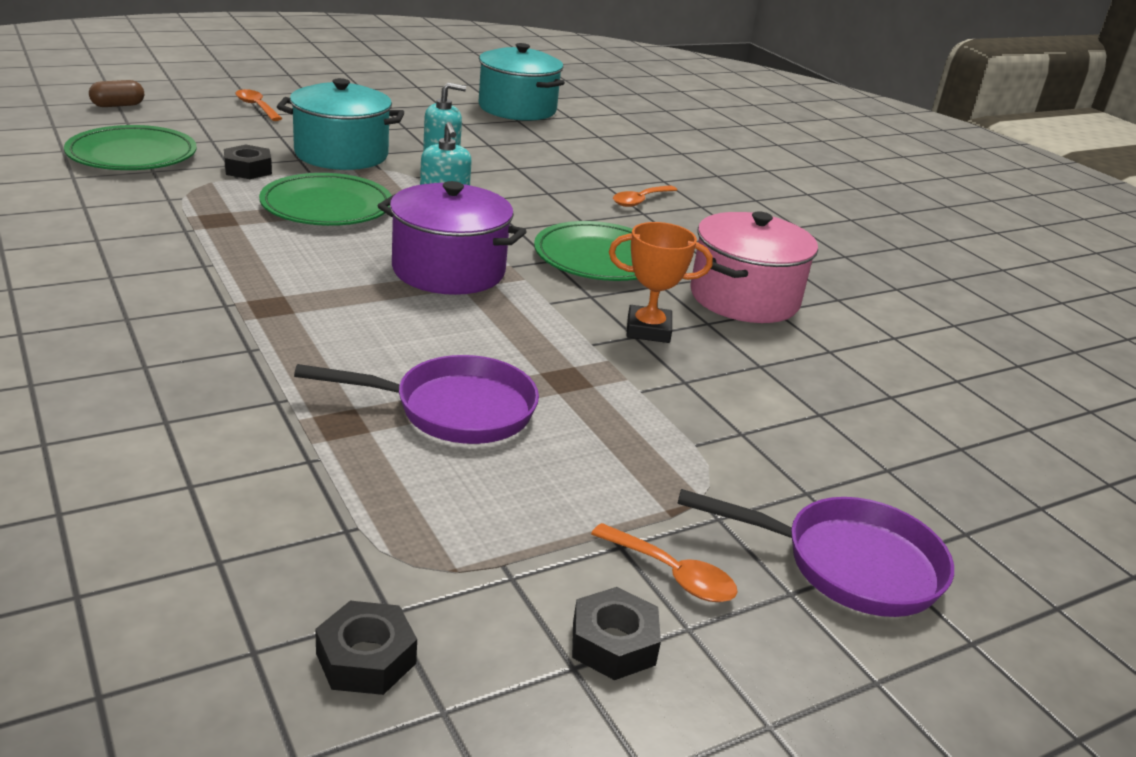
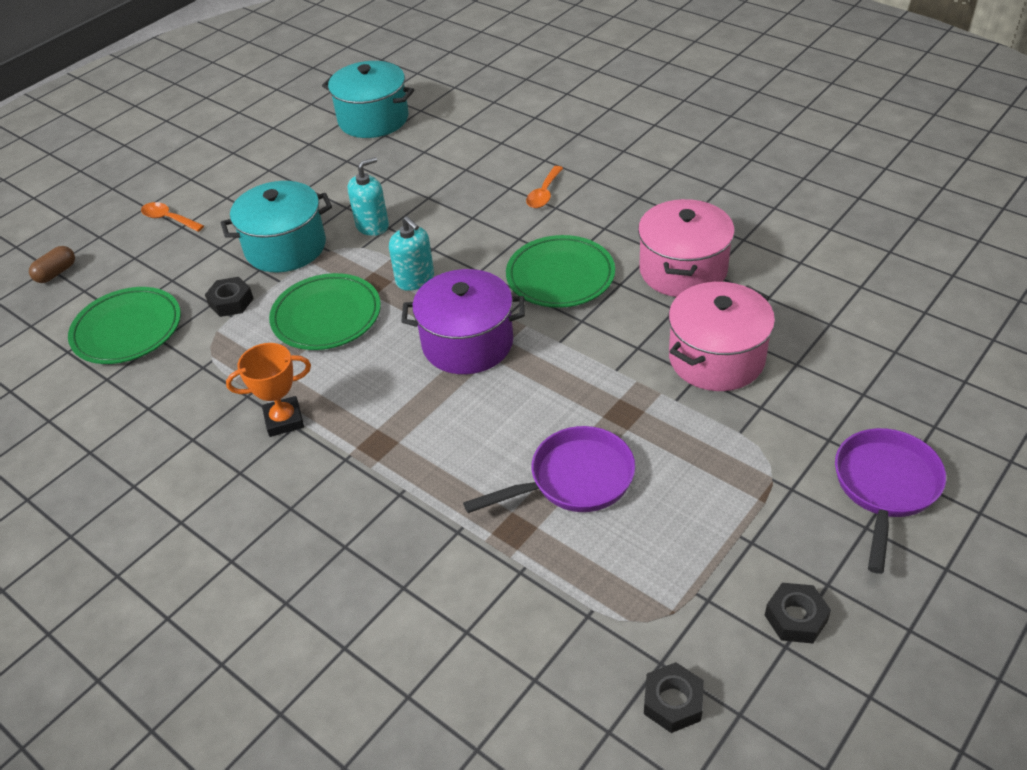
camera: 15 degrees left, 15 degrees up
(648, 330) = (642, 337): orange trophy -> orange trophy (284, 420)
(671, 574) = (794, 548): orange spoon -> none
(721, 375) = (716, 358): none -> pink pot
(849, 564) = (885, 487): purple pan -> purple pan turned 60 degrees counterclockwise

